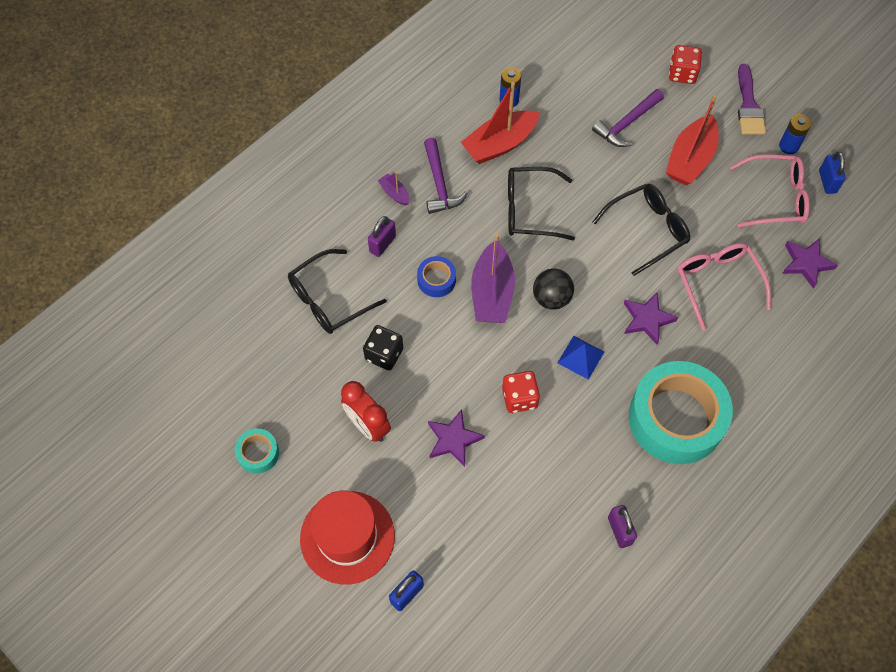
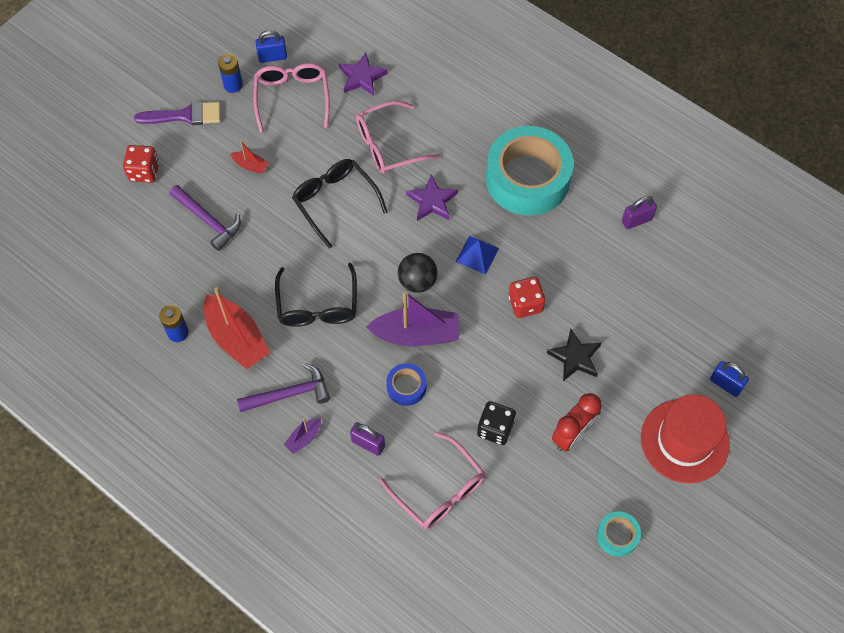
camera: 95 degrees left, 0 degrees up
(329, 299) = (439, 490): black glasses -> pink glasses
(453, 439) = (575, 357): purple star -> black star
(690, 159) = (250, 165): red boat -> red boat, size x0.47

